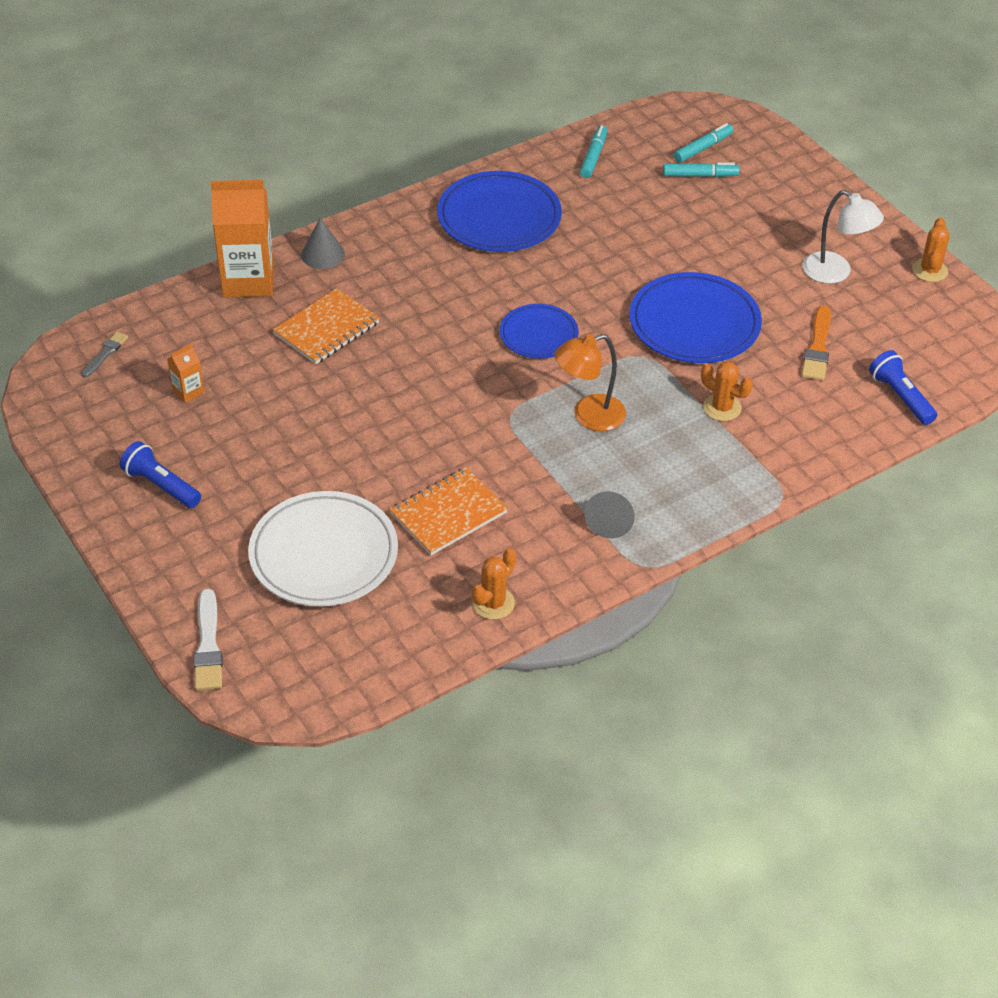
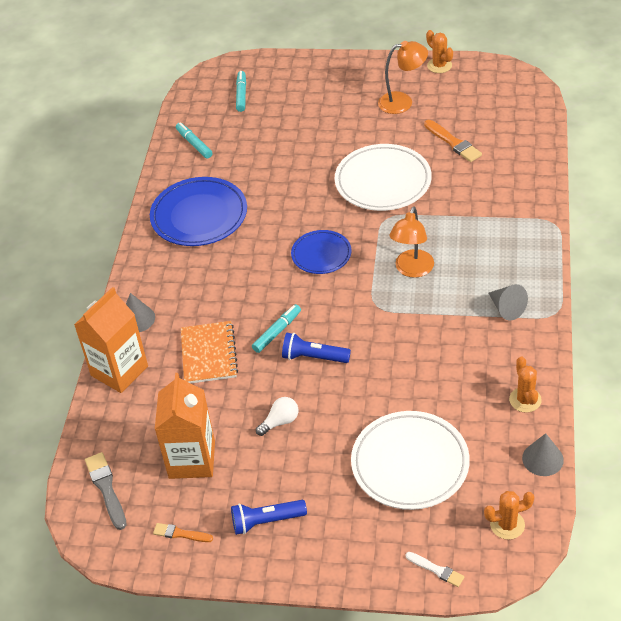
camera: 45 degrees left, 0 degrees up
(97, 433) = (180, 534): none -> orange brush
(105, 353) = (106, 488): grey brush -> grey brush, size x1.60
(188, 391) = (192, 459): orange carton -> orange carton, size x2.26
(208, 645) = (436, 570): white brush -> white brush, size x0.63
(289, 427) = (280, 422): none -> white light bulb
(425, 659) = (542, 459): none -> grey cone
(448, 513) = (431, 381): orange notebook -> none
(694, 324) = (383, 181): blue plate -> white plate
(700, 175) = (263, 109): turquoise marker -> turquoise marker (277, 332)
(722, 408) = (462, 209): orange cactus -> orange cactus (507, 525)
(835, 273) = (402, 102): white lamp -> orange lamp
(900, 397) = (523, 133): blue flashlight -> blue flashlight (313, 357)

